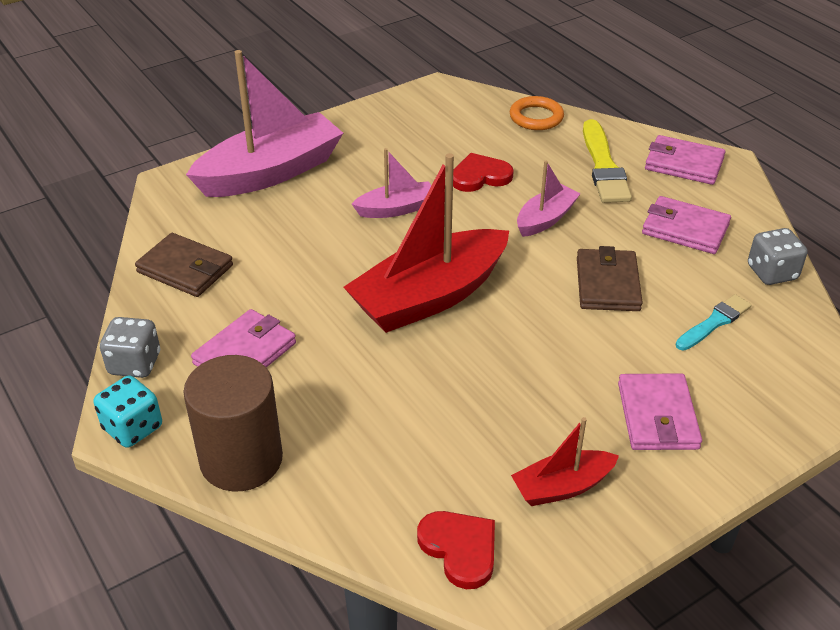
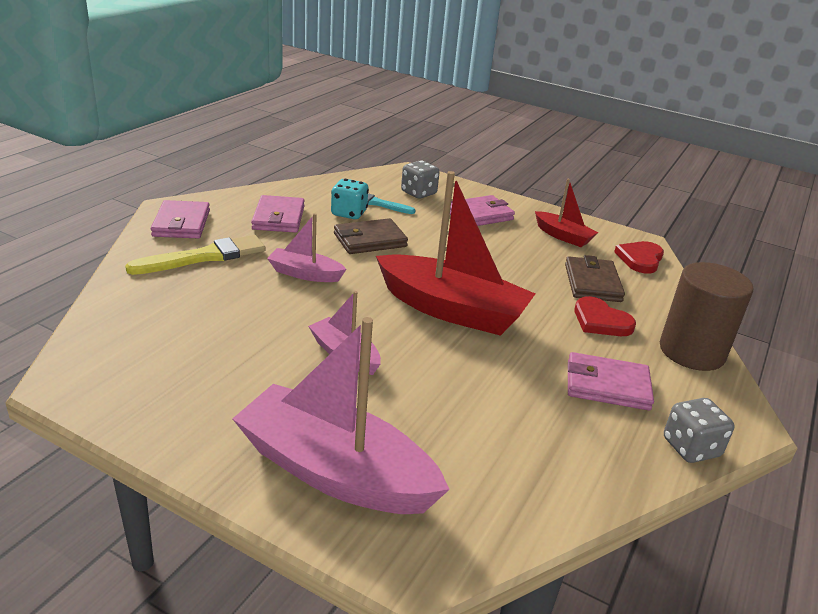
camera: 120 degrees left, 10 degrees down
(133, 428) = (739, 417): turquoise dice -> turquoise dice (349, 213)
(185, 269) = (553, 471): brown wallet -> brown wallet (592, 283)
(480, 176) = (256, 317): red heart -> red heart (601, 321)
(536, 117) = (121, 303): orange ring -> none
(771, 273) = (310, 189): grey dice -> grey dice (418, 193)

